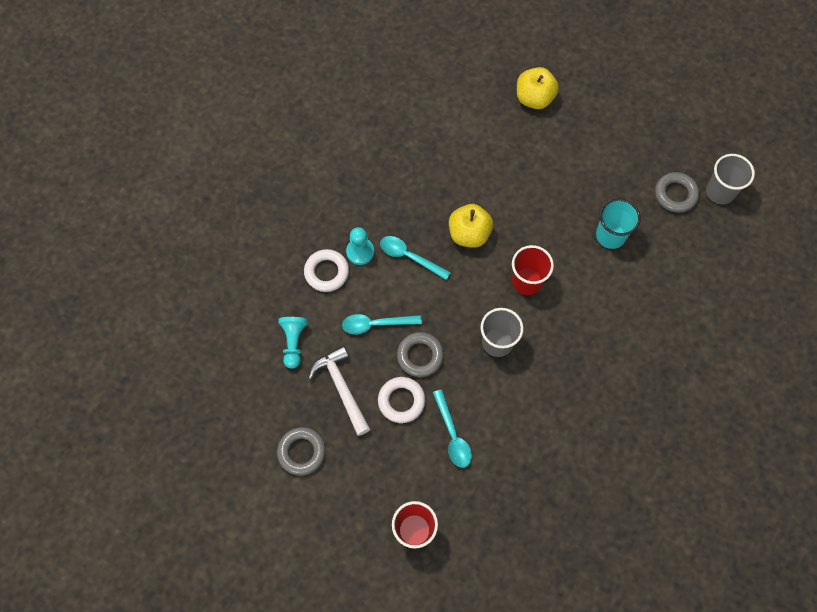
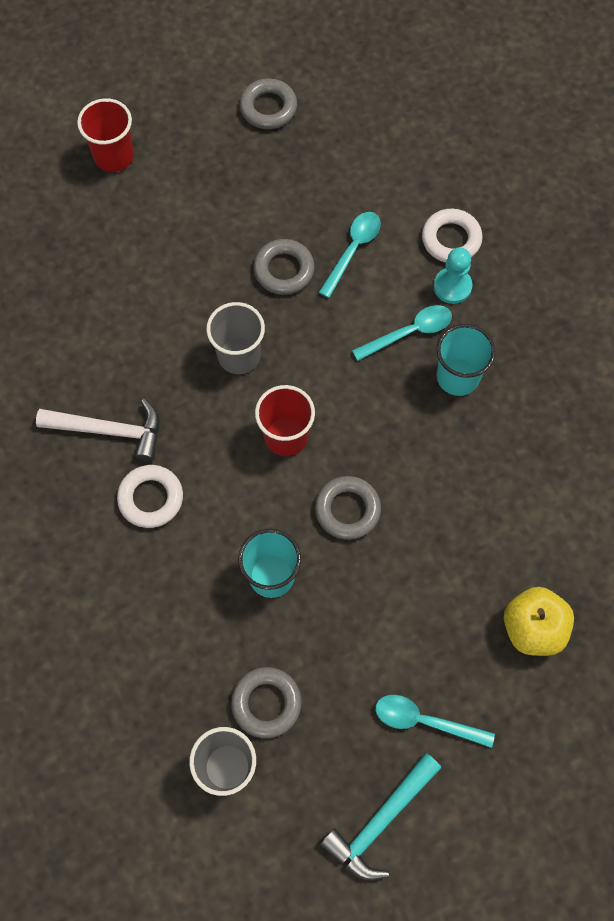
camera: 125 degrees right, 0 degrees up
(294, 342) = (390, 164): turquoise pawn -> none
(341, 388) = (306, 178): white hammer -> white hammer (109, 431)
(401, 401) = (249, 223): white ring -> white ring (151, 498)
(419, 214) = (457, 377): none -> turquoise cup
(452, 435) = (176, 247): turquoise spoon -> turquoise spoon (425, 721)
(469, 234) = (392, 414): yellow apple -> none
(543, 221) = (347, 510): none -> grey ring
(683, 110) = (380, 821): none -> turquoise hammer

